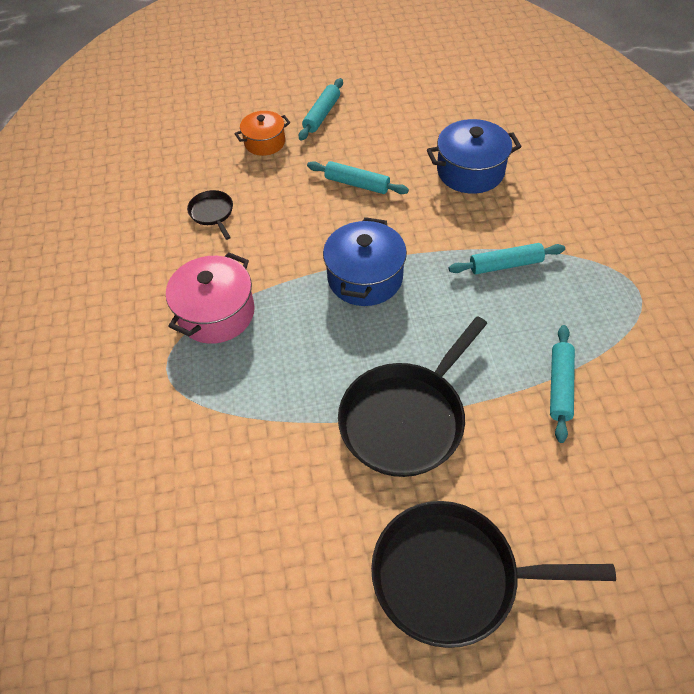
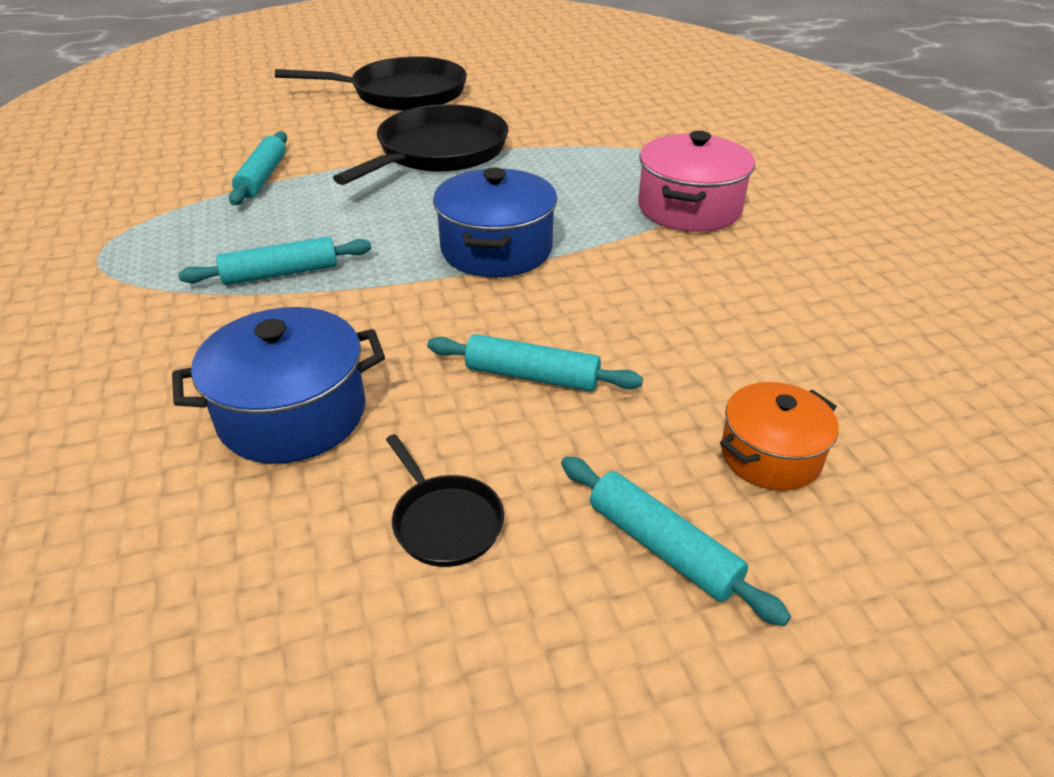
camera: 170 degrees right, 15 degrees down
(212, 213) = (782, 314): black pan -> black pan (445, 522)
(322, 115) = (662, 547): turquoise rolling pin -> turquoise rolling pin turned 60 degrees counterclockwise

